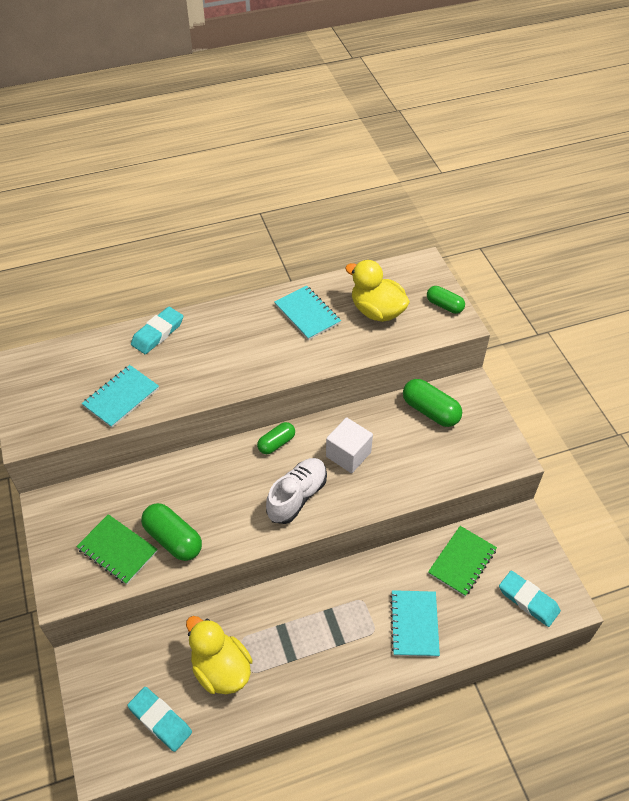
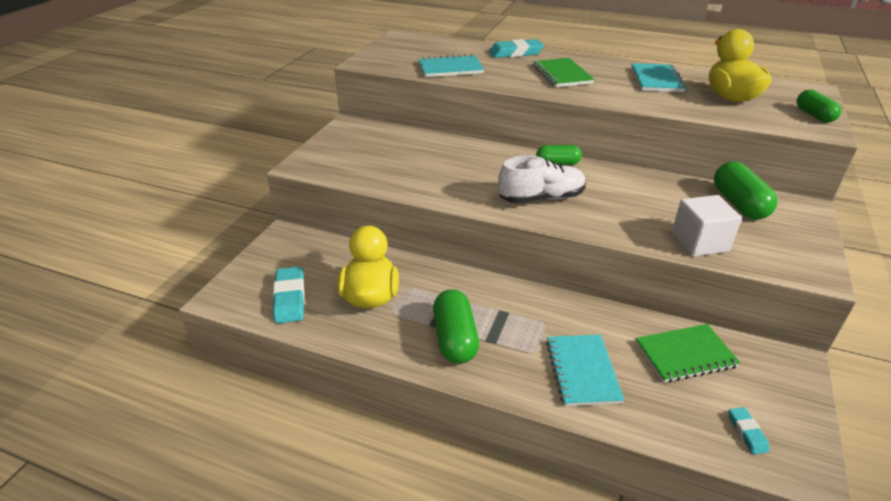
camera: 40 degrees right, 15 degrees down
(117, 550) = (364, 163): green notebook -> green notebook (561, 74)
(173, 539) = (410, 176): green capsule -> green capsule (455, 338)
(348, 454) = (619, 195): white cube -> white cube (699, 242)
(414, 624) = (582, 371): turquoise notebook -> turquoise notebook turned 45 degrees counterclockwise
(528, 600) = (747, 432): turquoise eraser -> turquoise eraser, size x0.55

